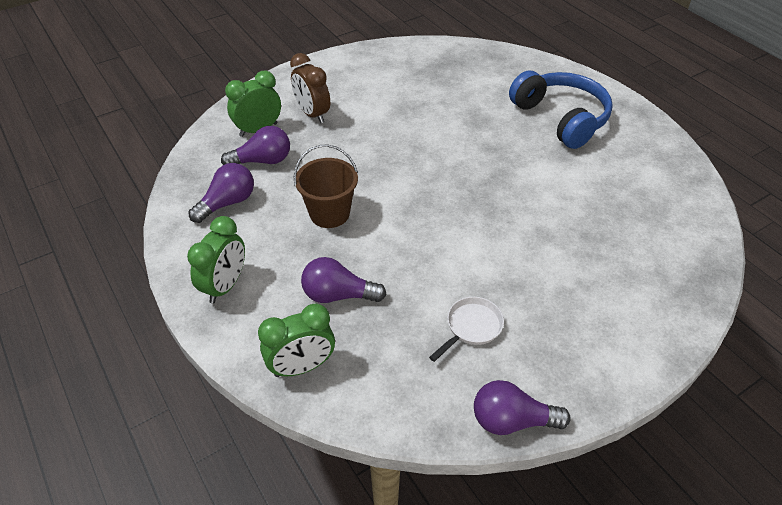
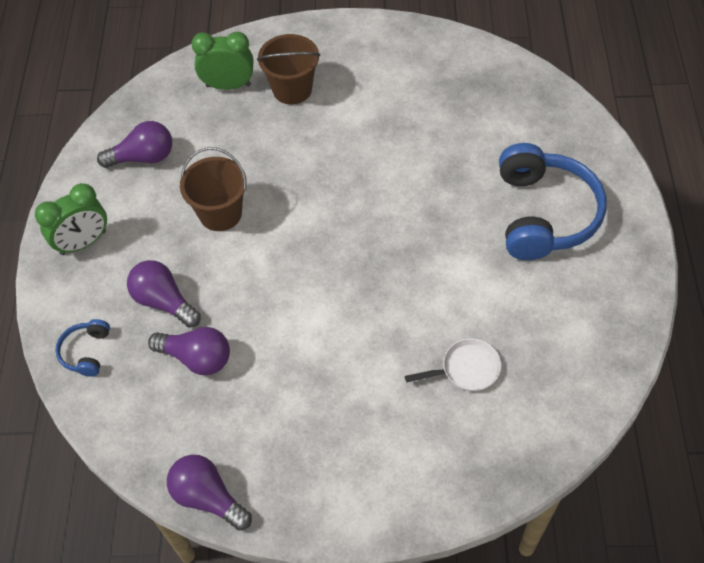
camera: 35 degrees right, 10 degrees up
(263, 161) = (206, 124): purple light bulb -> purple light bulb (197, 358)
(302, 367) = (86, 352): green clock -> blue headphones
(312, 114) = (292, 89): brown clock -> brown bucket
(471, 327) = (248, 395): white pan -> white pan (466, 369)

